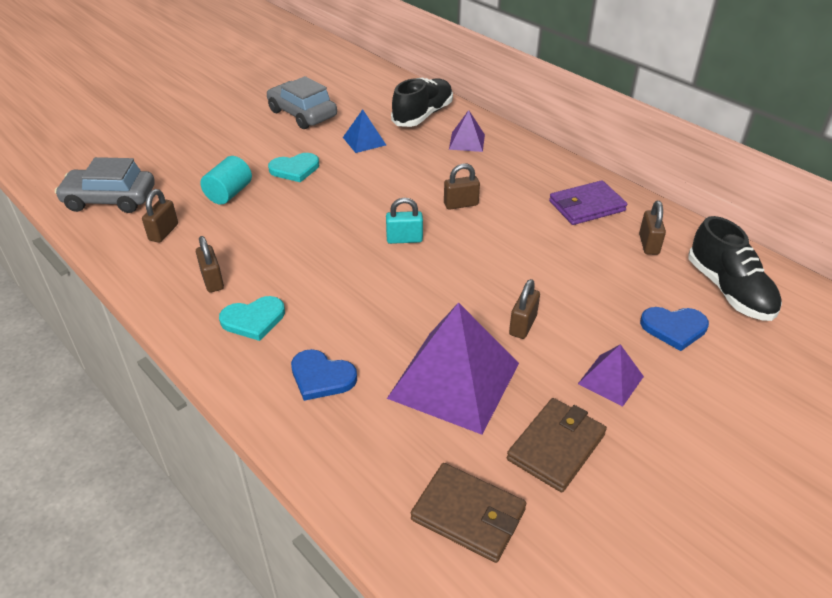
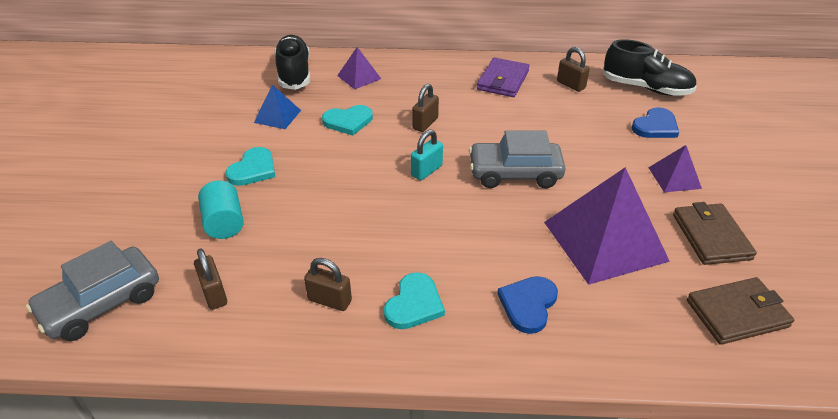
camera: 45 degrees left, 0 degrees up
(302, 114) = (185, 122): grey car -> grey car (514, 173)
(321, 377) = (528, 305): blue heart -> blue heart turned 135 degrees clockwise
(406, 171) = (348, 121): none -> turquoise heart
(522, 325) = (585, 178): brown padlock -> none

